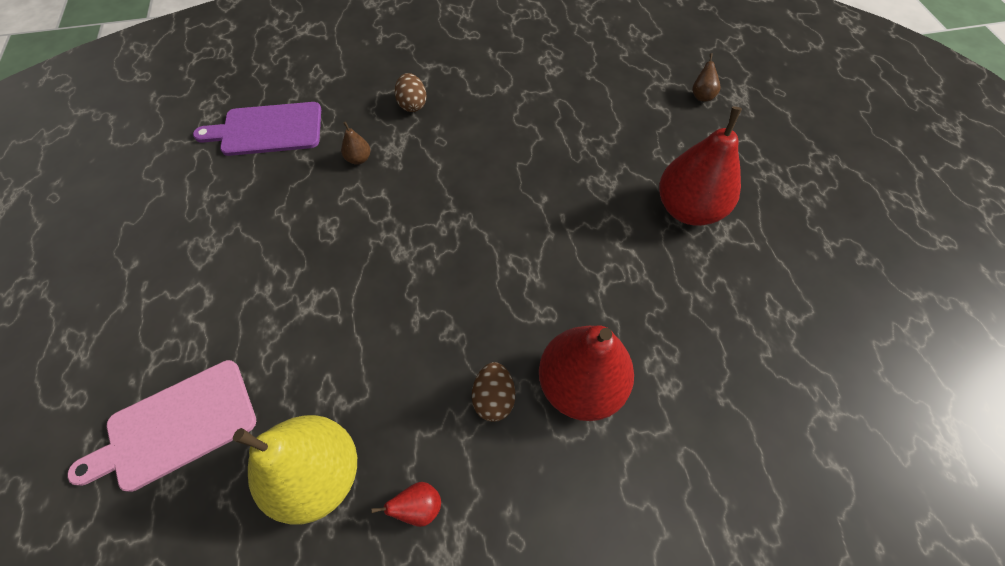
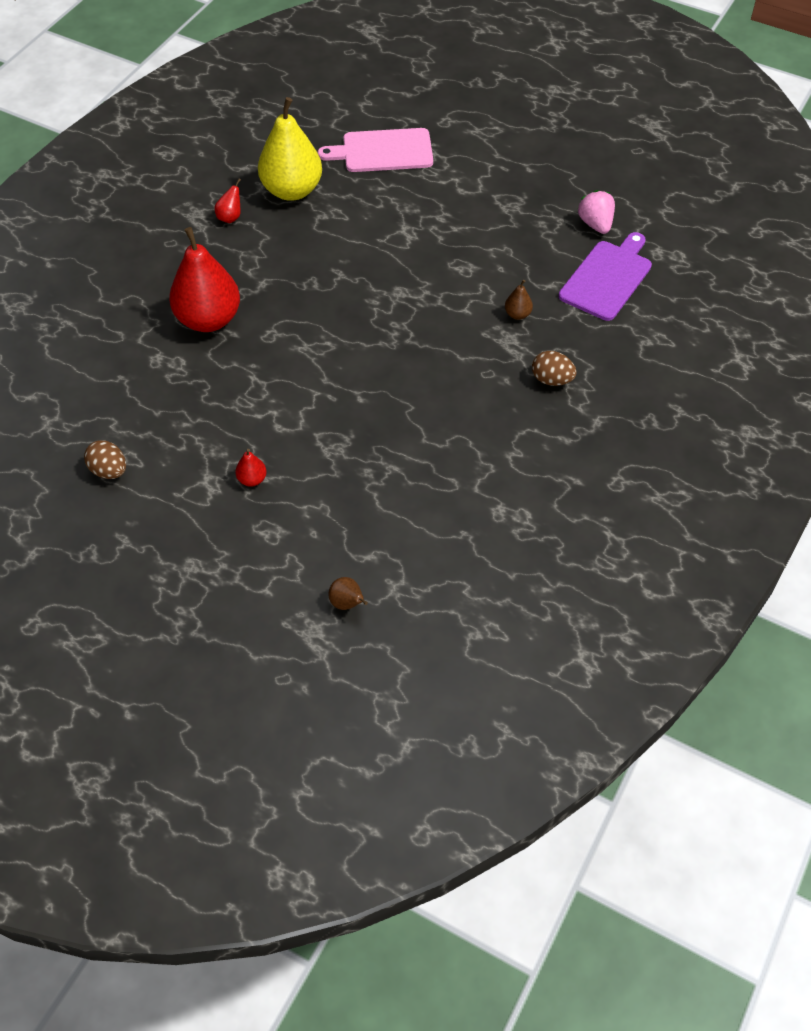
camera: 130 degrees right, 5 degrees down
(176, 426) = (383, 151): pink cutting board -> pink cutting board turned 105 degrees counterclockwise
(196, 170) = (595, 224): none -> pink strawberry
(494, 398) = (248, 277): brown egg -> brown egg (109, 471)
(688, 209) = (252, 479): red pear -> red pear, size x0.41

